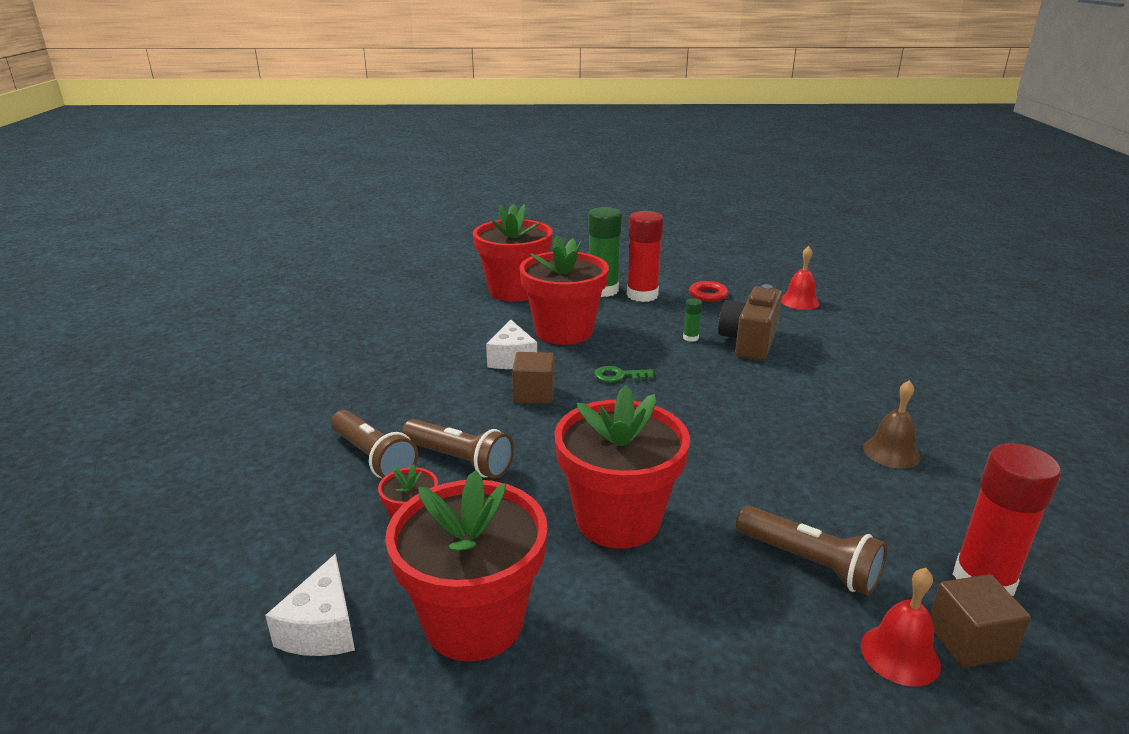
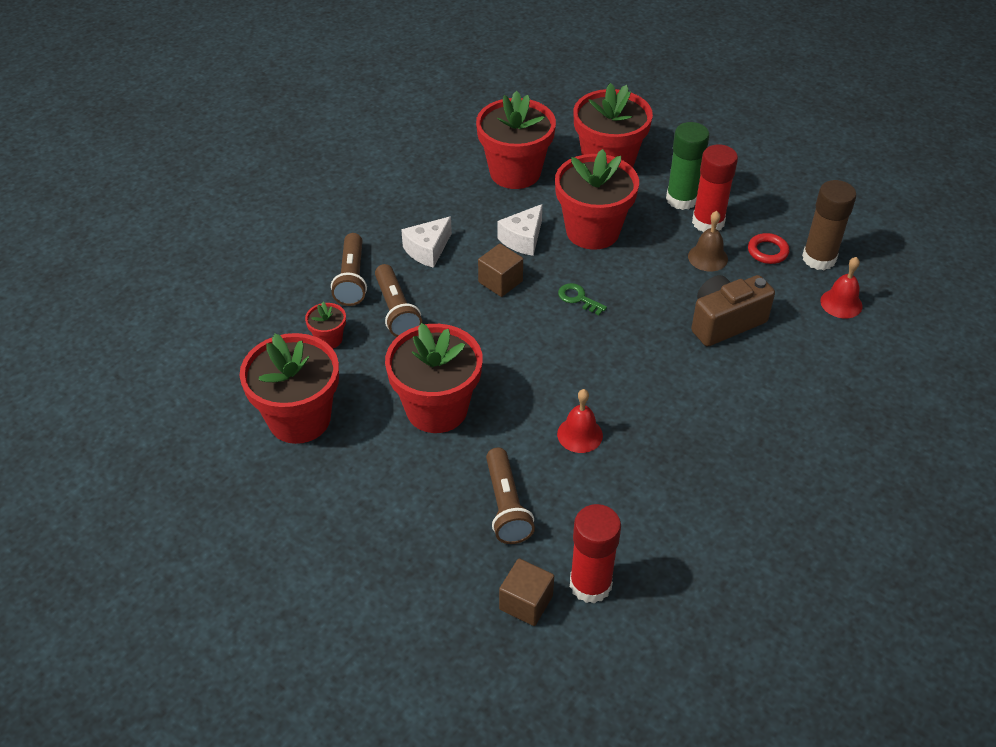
camera: 40 degrees right, 20 degrees up
(322, 628) = (232, 376): white cheese -> white cheese (427, 250)
(442, 322) = (515, 172): none -> red flower pot
(690, 338) = (683, 291): green glue stick -> none
(745, 286) = (819, 258): none -> brown glue stick
(891, 452) = (678, 476): brown bell -> brown bell (707, 257)
(900, 654) = (478, 581): red bell -> red bell (580, 434)

